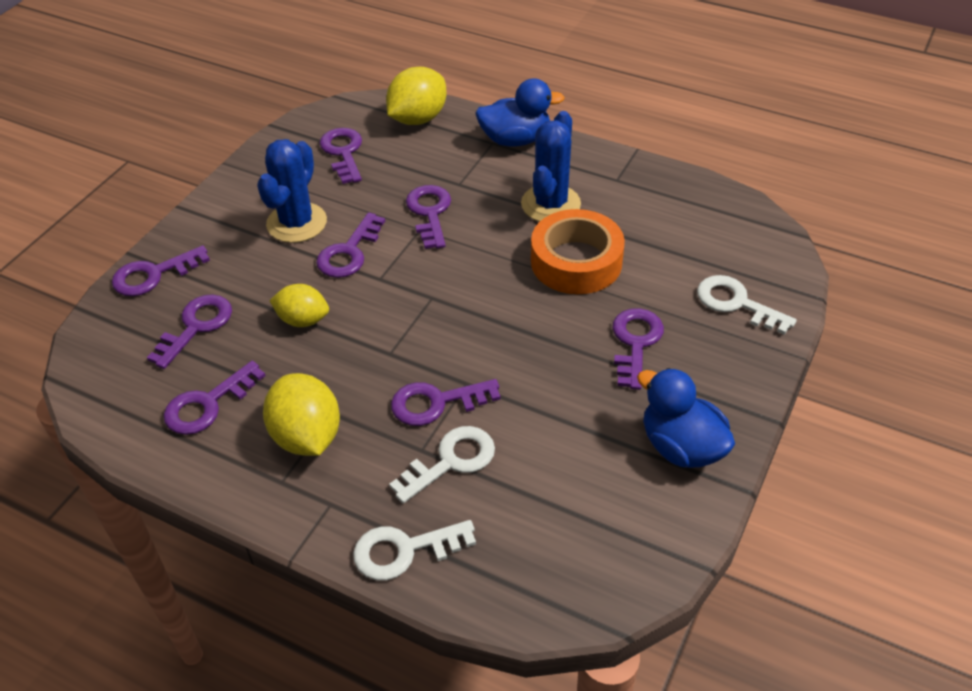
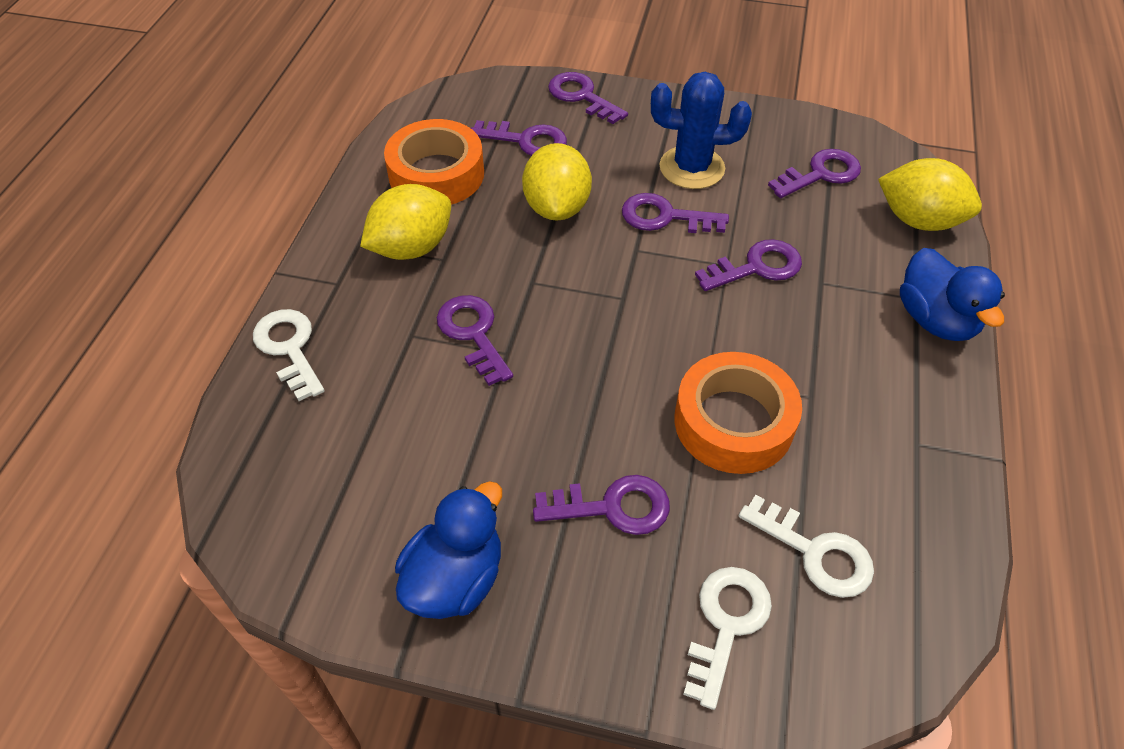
camera: 75 degrees right, 5 degrees up
(208, 404) = (436, 174): purple key -> orange tape
(303, 320) = (557, 207): yellow lemon -> yellow lemon, size x1.54
(451, 461) = (399, 361): white key -> white key (815, 552)
(550, 204) = (828, 378): blue cactus -> none

